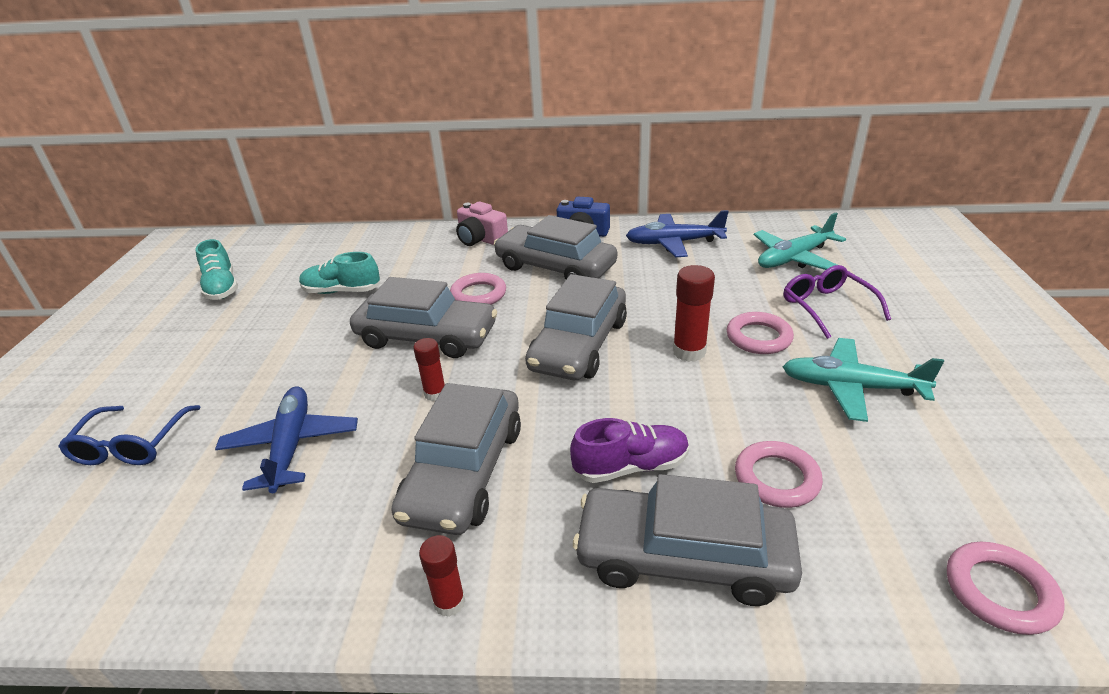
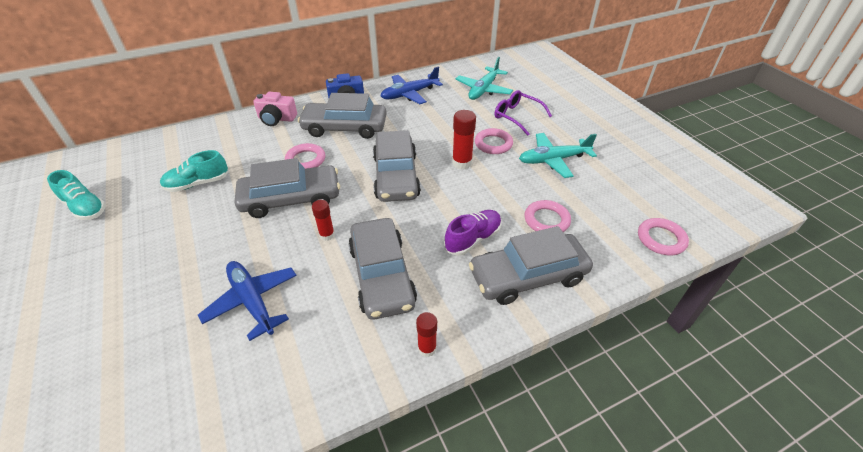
camera: 30 degrees left, 10 degrees up
(132, 445) = (120, 347): blue glasses -> none

